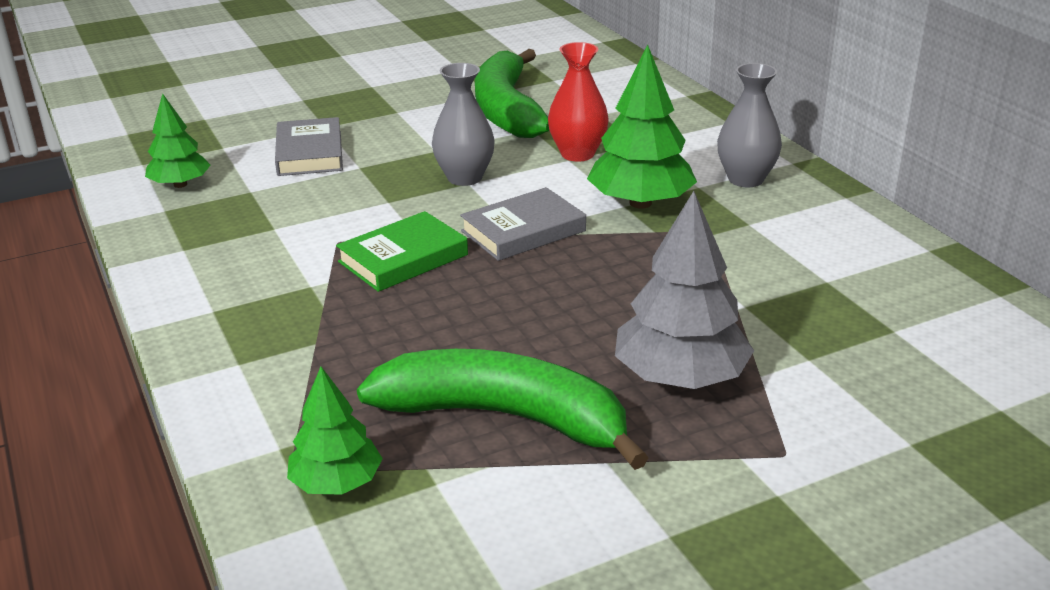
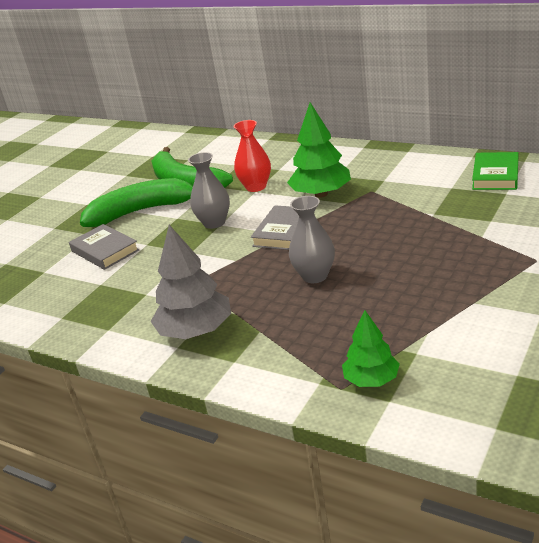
camera: 30 degrees left, 0 degrees up
(180, 184) = (49, 301): green tree -> none
(403, 258) = (242, 272): green book -> green book (495, 175)
(505, 417) = (403, 310): green banana -> green banana (142, 211)
(680, 377) = (451, 254): grey tree -> grey tree (196, 331)
(745, 179) = (353, 163): grey vase -> grey vase (315, 276)

